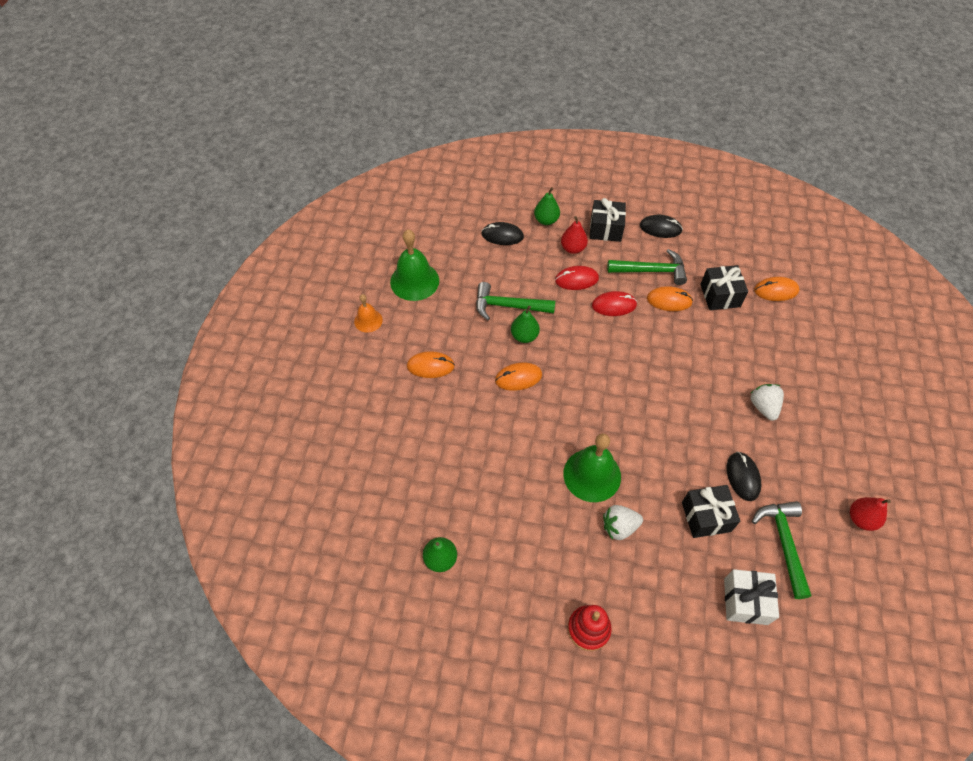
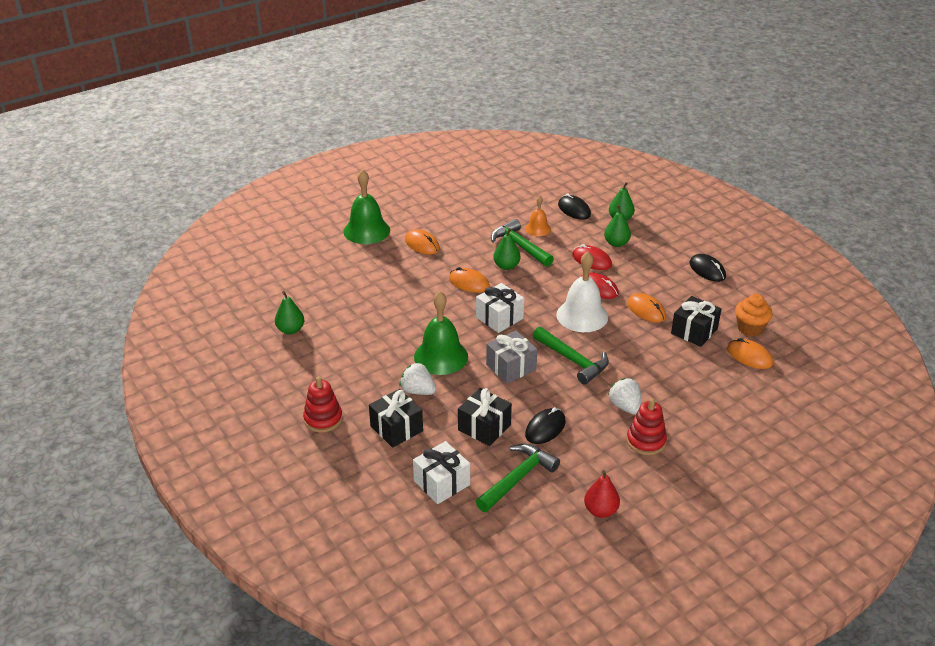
camera: 45 degrees right, 20 degrees down
(368, 320) = (418, 202): orange bell -> orange bell (538, 229)
(414, 281) = (476, 200): green bell -> green bell (366, 230)
(573, 248) = (616, 243): red pear -> green pear
(584, 395) = (499, 318): none -> white gift
(605, 229) = (660, 247): black gift -> black gift (396, 428)
(636, 342) = (582, 315): none -> white bell
(651, 271) = (659, 287): green hammer -> green hammer (572, 360)
(651, 439) = (511, 367): none -> grey gift
(747, 264) = (750, 328): none -> orange cupcake
(763, 407) = (625, 406): white strawberry -> white strawberry turned 60 degrees counterclockwise
(811, 427) = (646, 441): none -> red stacking toy

